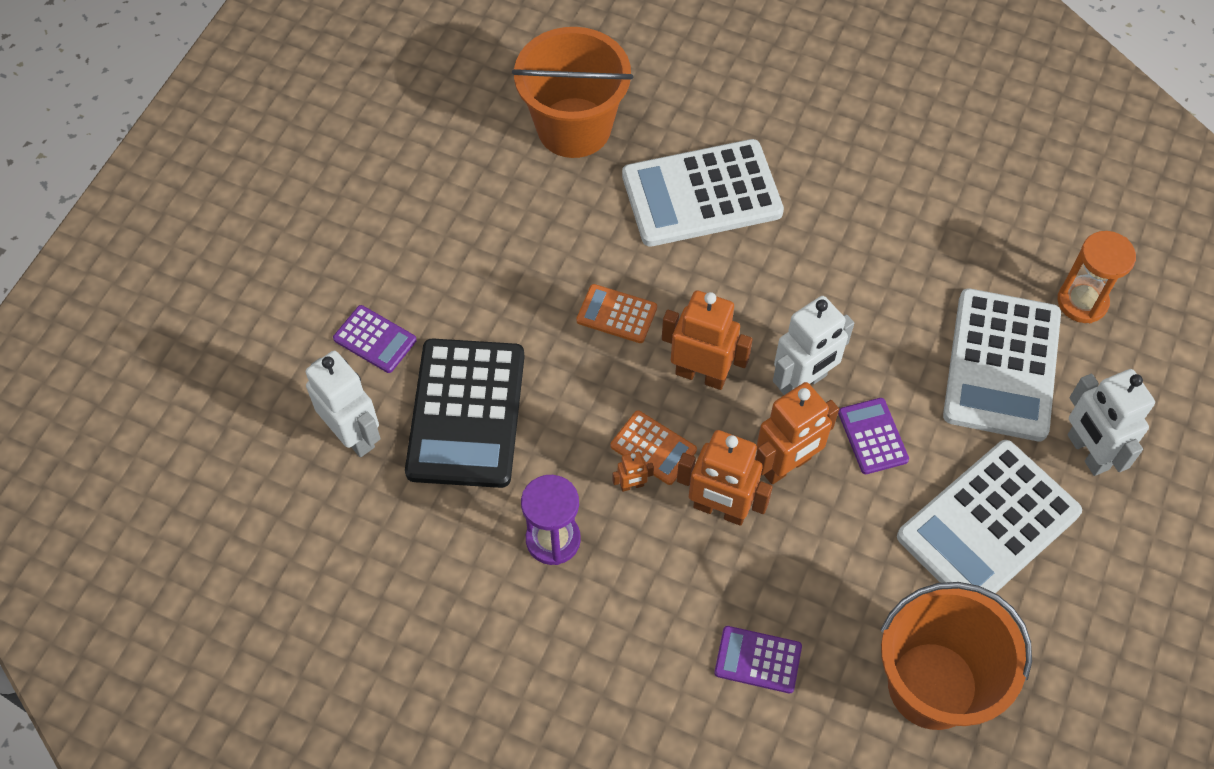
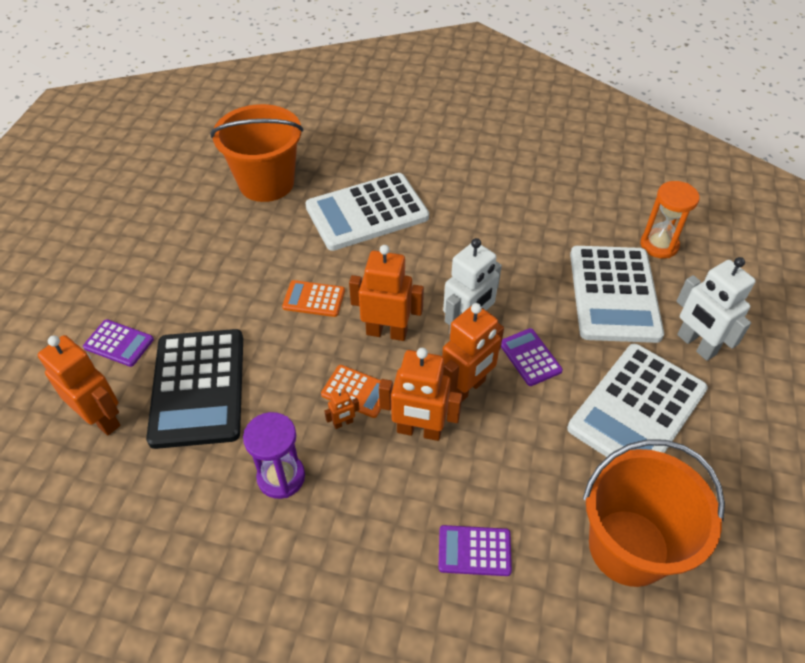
camera: 10 degrees left, 10 degrees down
(354, 435) = (102, 418): white robot -> orange robot

